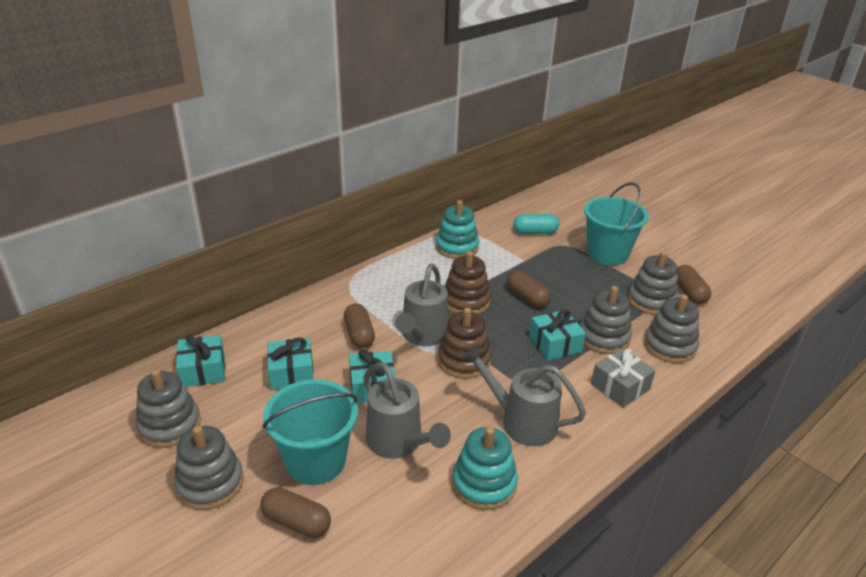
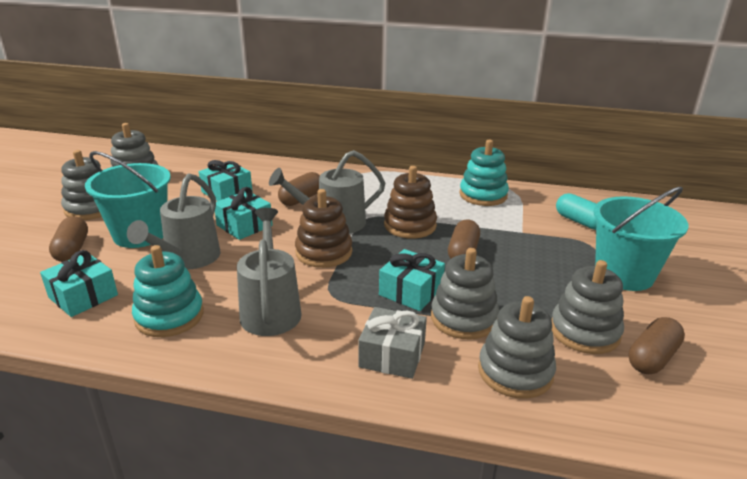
camera: 55 degrees right, 5 degrees down
(203, 370) = (199, 166): turquoise gift -> turquoise gift (83, 296)

